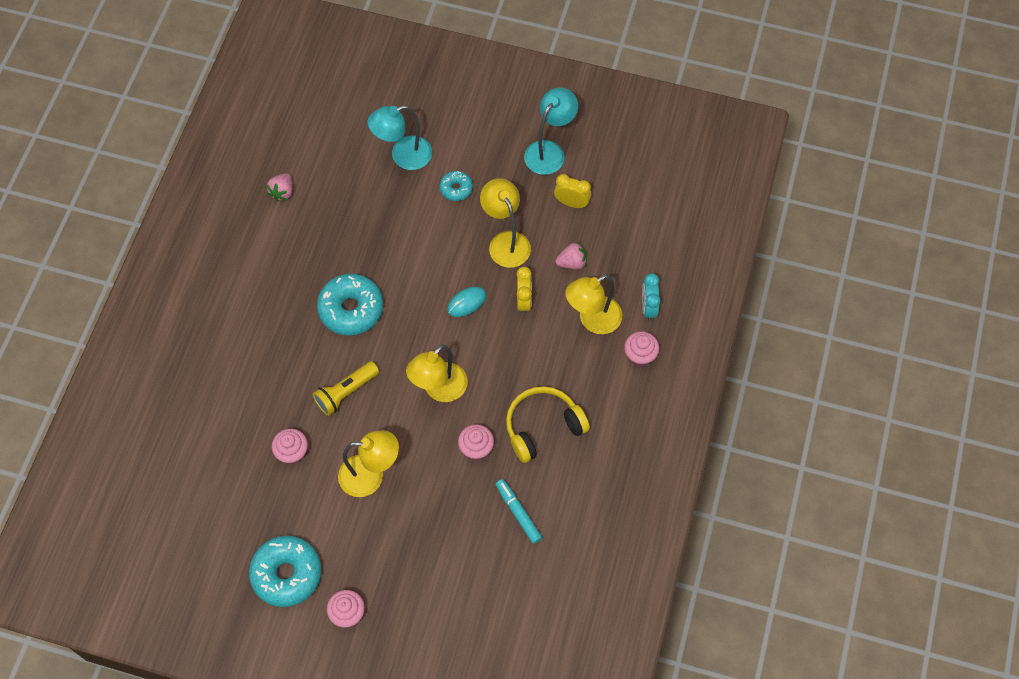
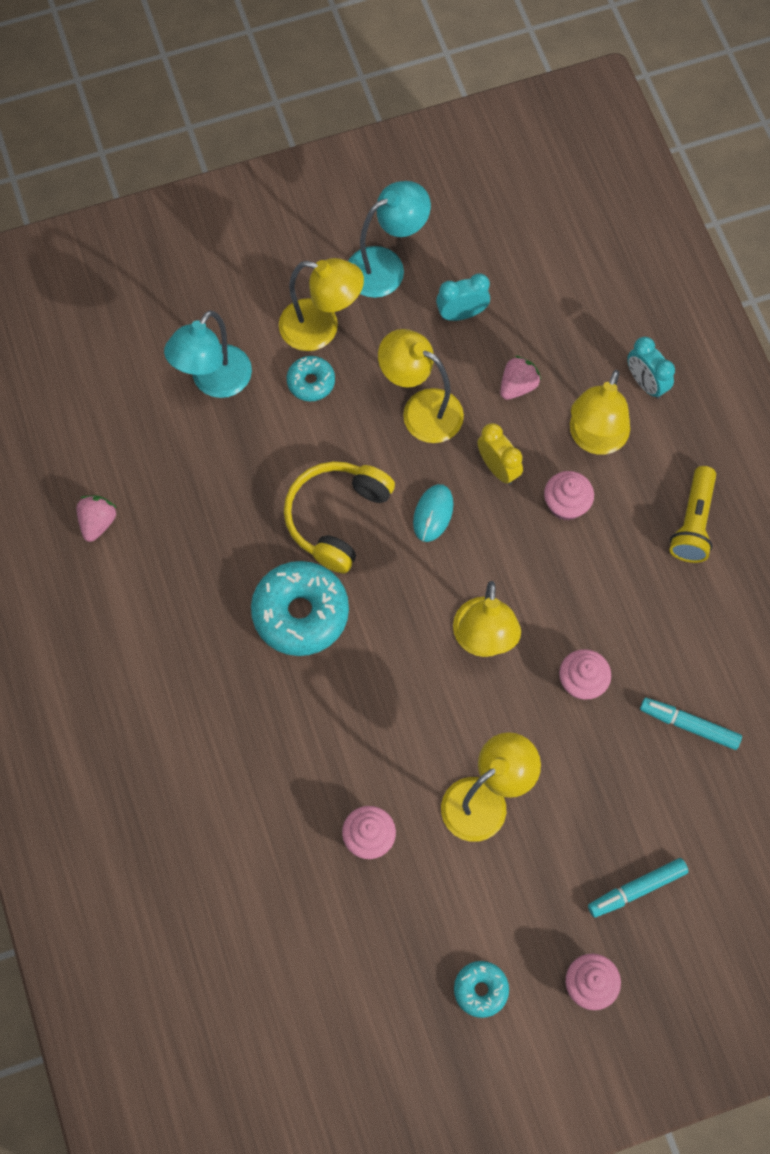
camera: 35 degrees left, 5 degrees up
(282, 192) = (98, 522): pink strawberry -> pink strawberry turned 150 degrees counterclockwise
(287, 574) = (480, 990): turquoise donut -> turquoise donut, size x0.52
(346, 392) = (375, 720): yellow flashlight -> yellow flashlight (693, 523)
(415, 581) = (636, 889): none -> turquoise marker
(485, 163) = (321, 328): none -> yellow lamp
(543, 427) = (637, 604): yellow headphones -> yellow headphones (336, 518)
(549, 151) = (386, 266): turquoise lamp -> turquoise lamp turned 60 degrees clockwise
(571, 203) = (461, 314): yellow clock -> turquoise clock
(640, 355) = (680, 446): pink cupcake -> pink cupcake (566, 504)

